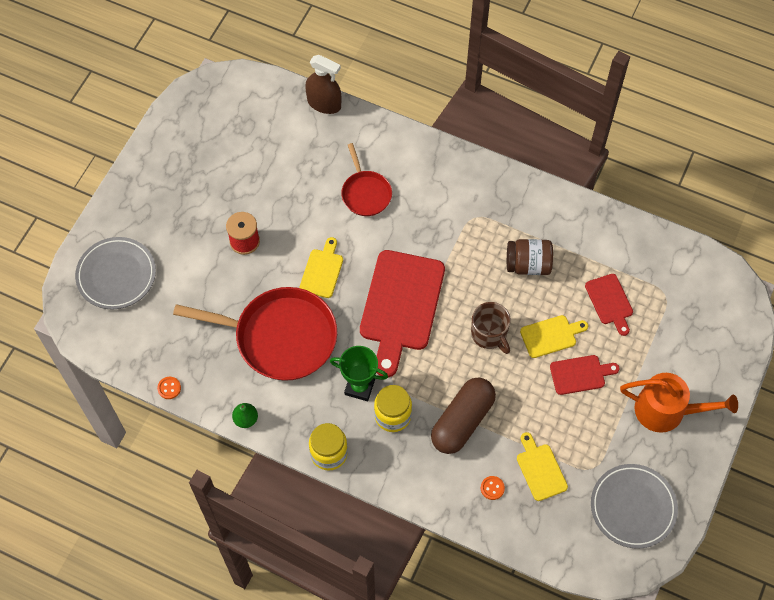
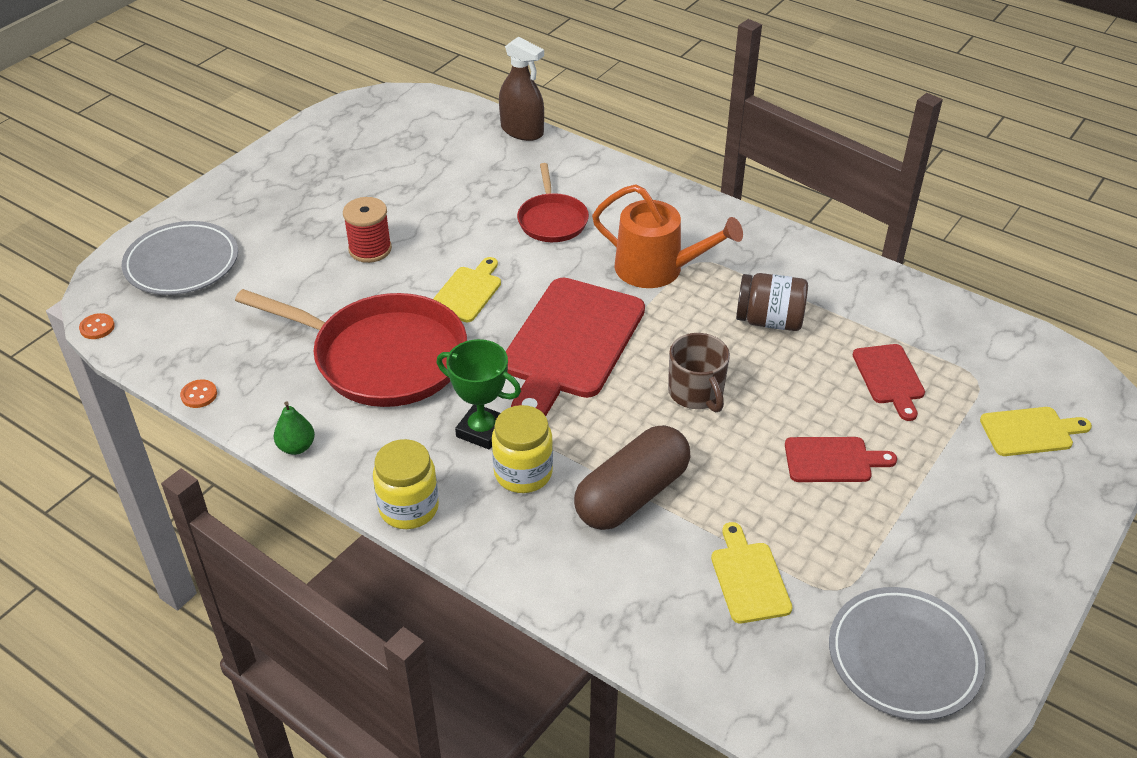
camera: 10 degrees right, 20 degrees down
(492, 488) = (663, 593): orange button -> orange button (97, 327)
(551, 336) = (792, 406): yellow cutting board -> yellow cutting board (1030, 431)
(666, 410) = (971, 526): orange watering can -> orange watering can (657, 269)

